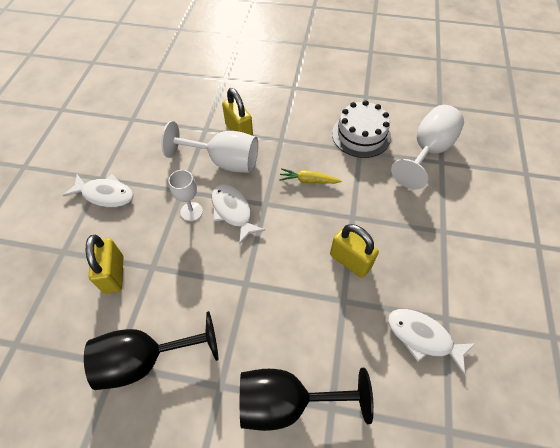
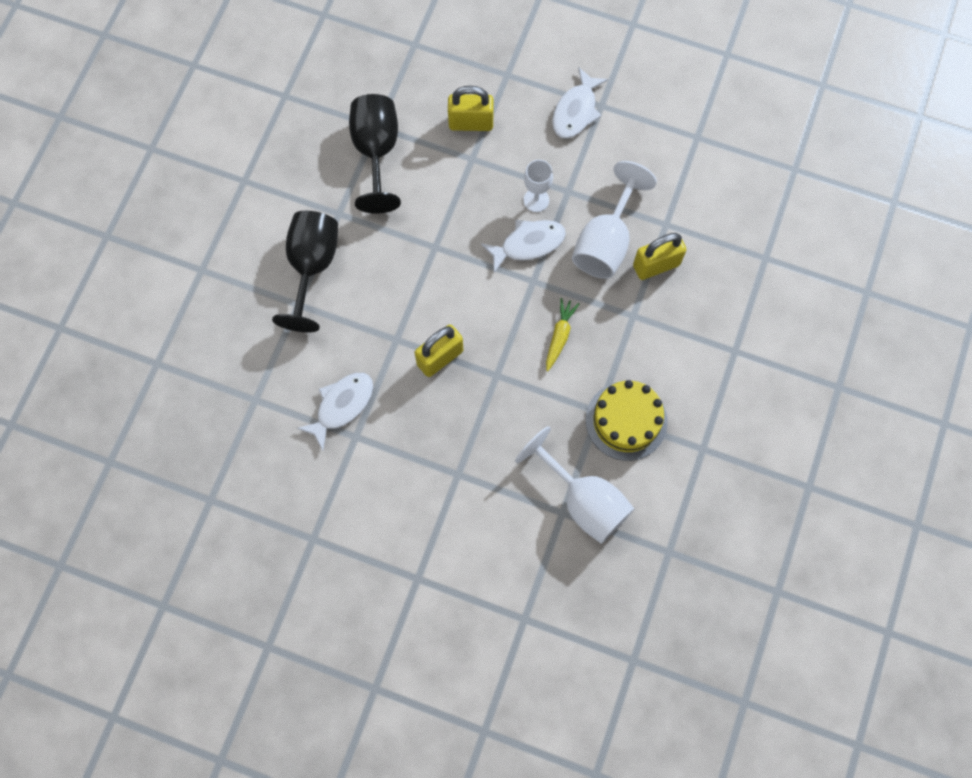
camera: 100 degrees right, 15 degrees up
(361, 135) = (626, 420): white cake -> yellow cake

